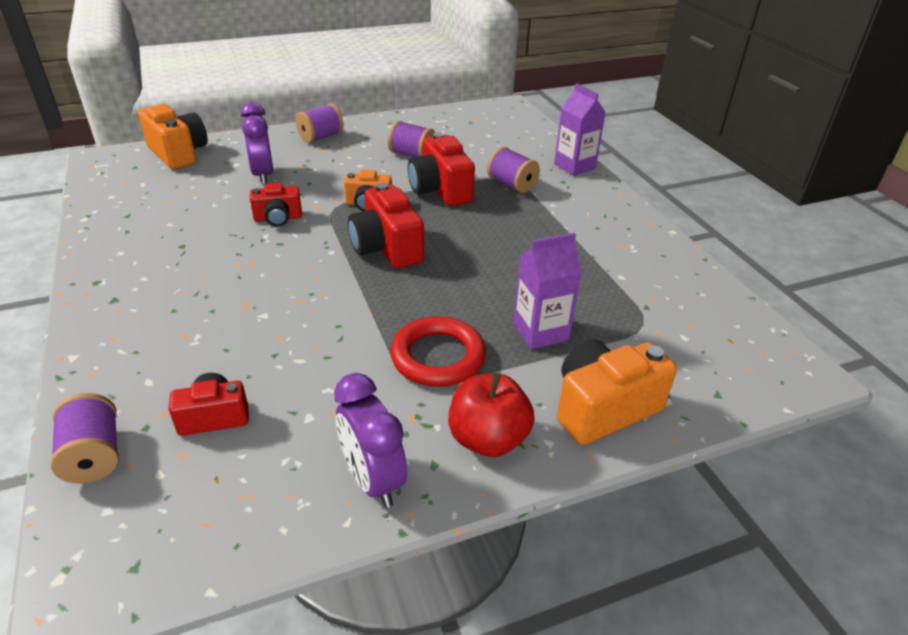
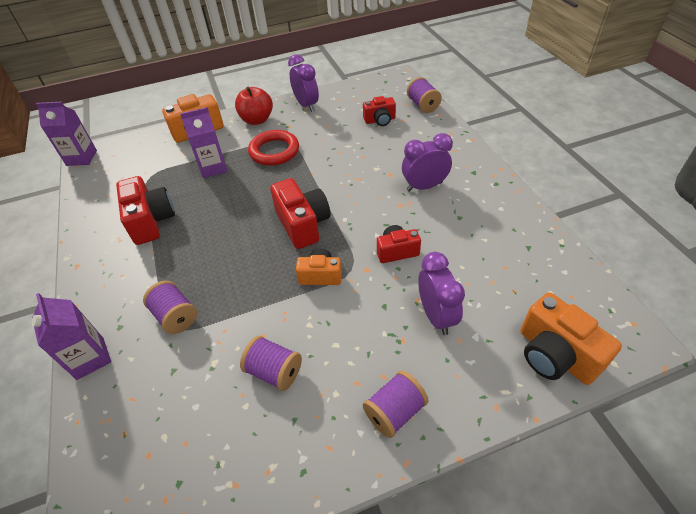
camera: 175 degrees left, 10 degrees up
(203, 283) = (424, 186): none -> purple clock
(440, 190) = (251, 302): red camera -> red camera (151, 221)
(804, 366) = (81, 158): none -> purple carton

